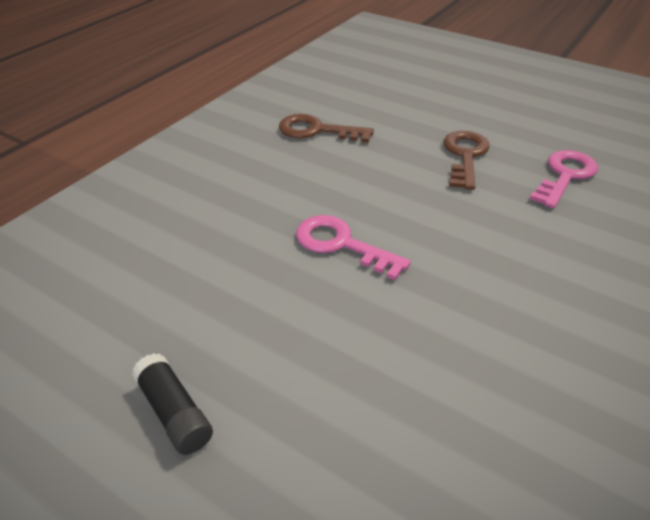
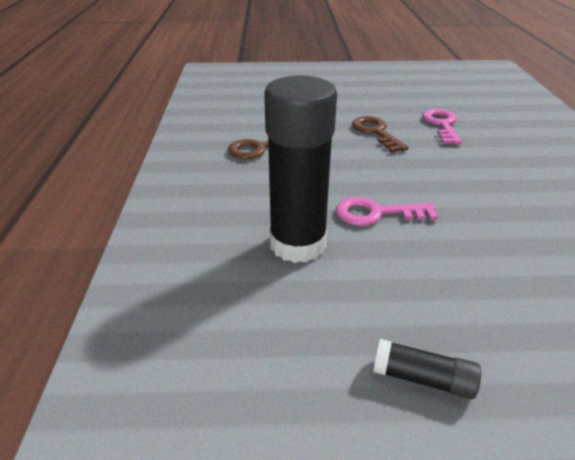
camera: 35 degrees left, 5 degrees down
(229, 239) = (297, 244): none -> black glue stick

